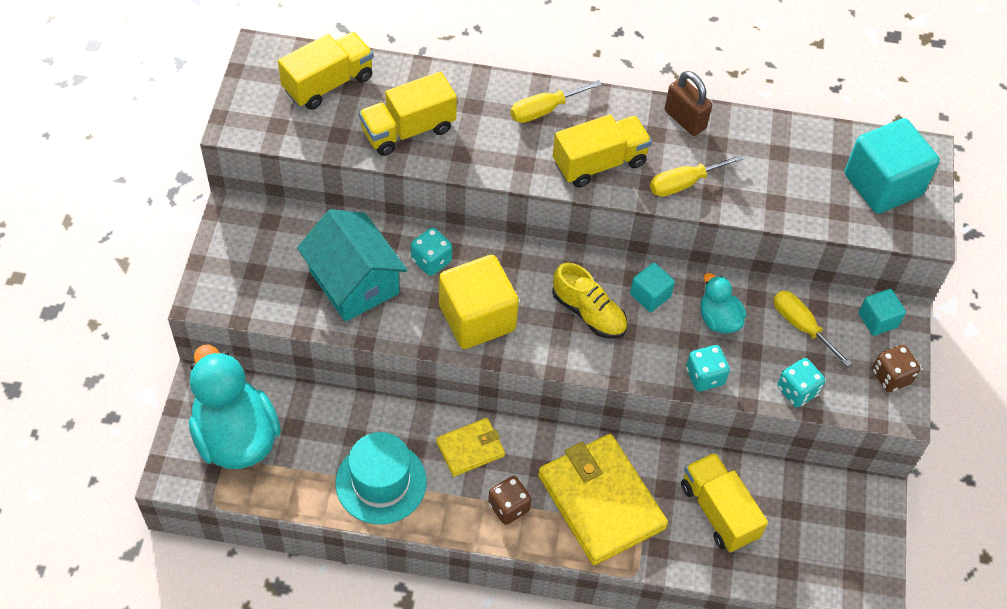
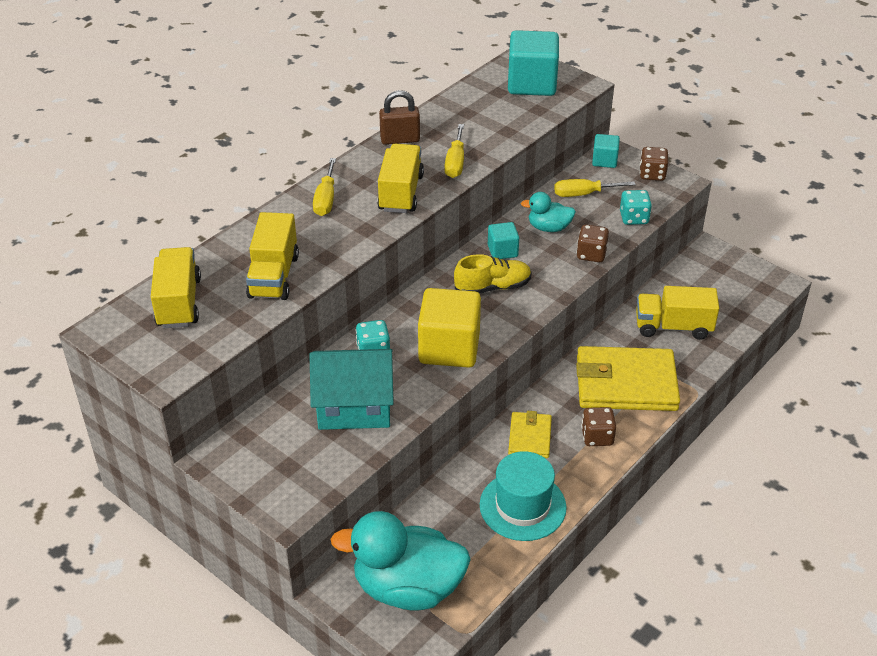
camera: 55 degrees left, 15 degrees down
(704, 376) = (591, 254): turquoise dice -> brown dice

